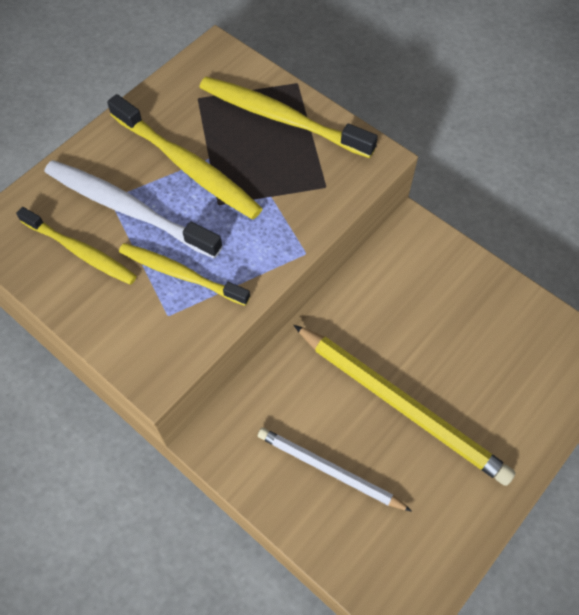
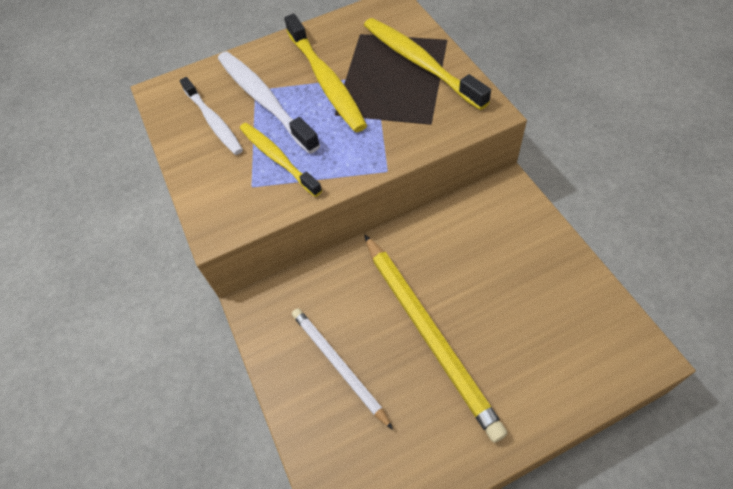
camera: 30 degrees right, 5 degrees down
(80, 251) = (213, 121): yellow toothbrush -> white toothbrush

